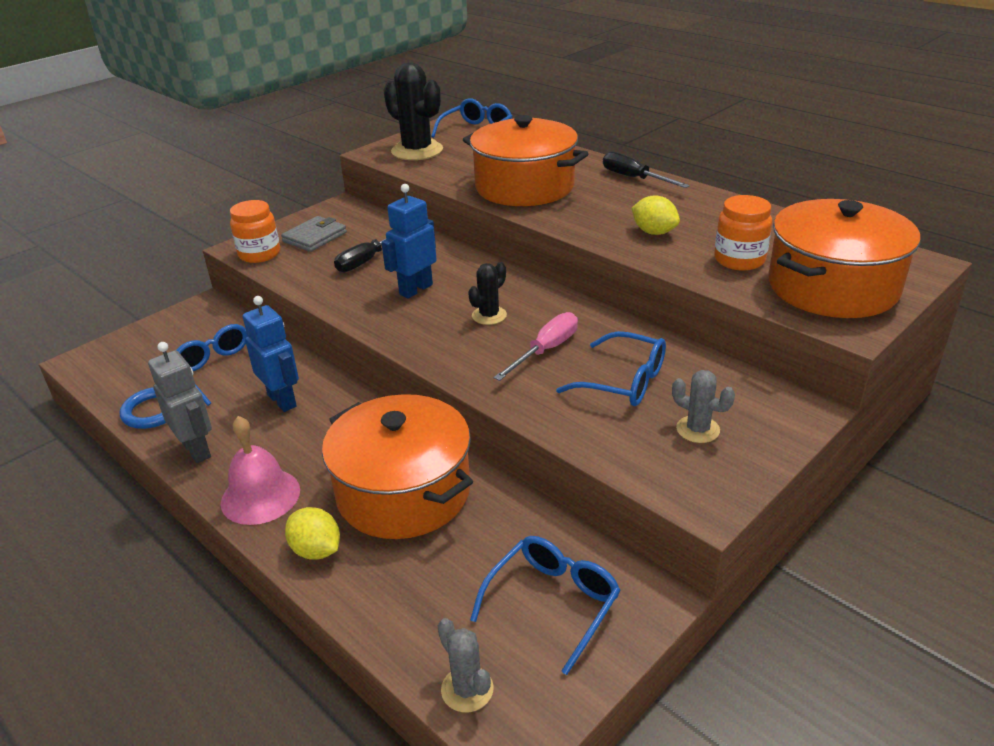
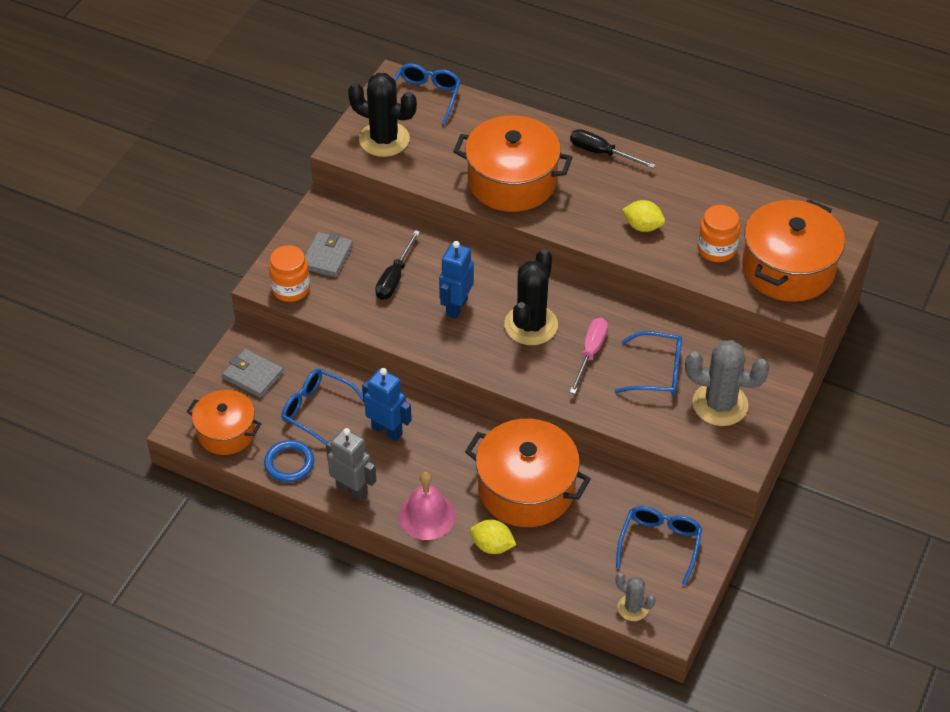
camera: 20 degrees left, 15 degrees up
(117, 372) = (226, 432): none -> orange pot
(187, 331) = (253, 375): none -> grey wallet
(489, 315) = (531, 325): black cactus -> black cactus, size x1.89
(698, 429) = (720, 404): grey cactus -> grey cactus, size x1.89

